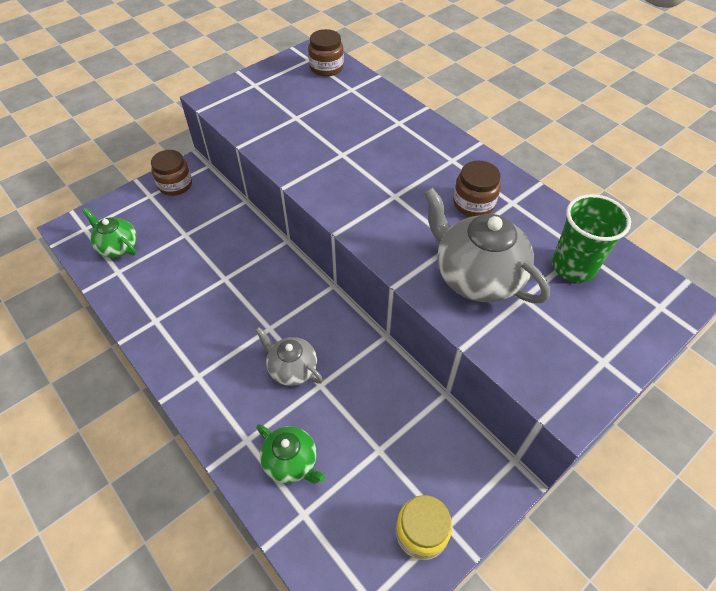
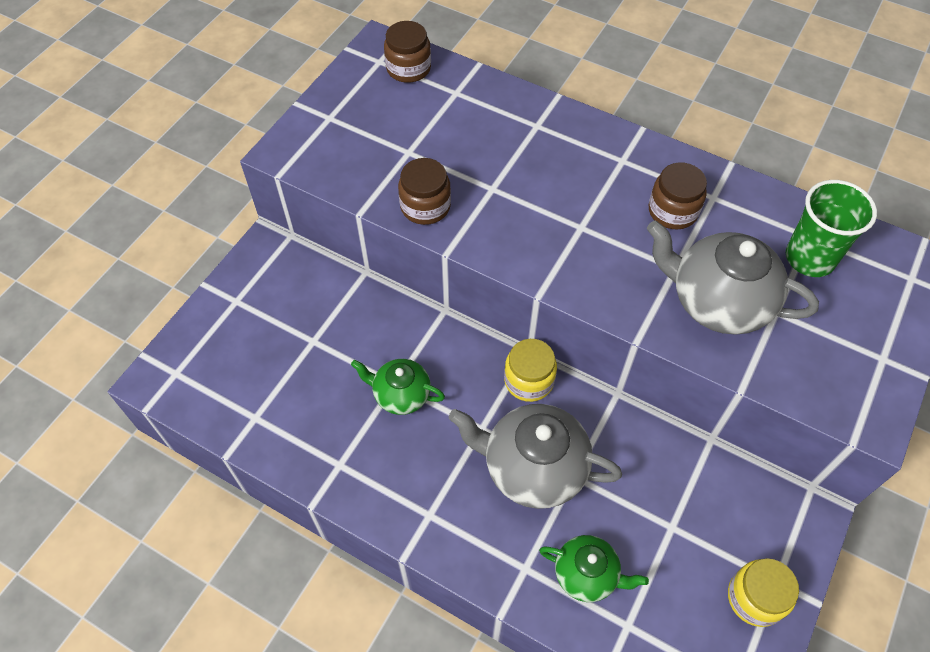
camera: 20 degrees left, 5 degrees up
(118, 247) = (236, 384): green teapot -> green teapot (401, 395)
(175, 185) = (262, 276): brown jar -> brown jar (425, 206)
(292, 368) = (533, 468): grey teapot -> grey teapot, size x1.71
(322, 306) = (529, 380): none -> yellow jar

